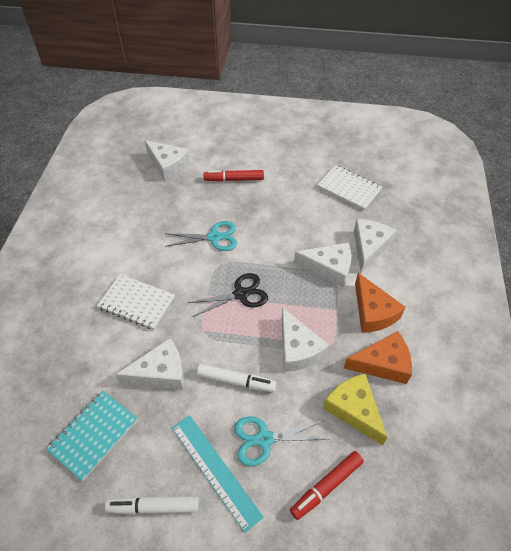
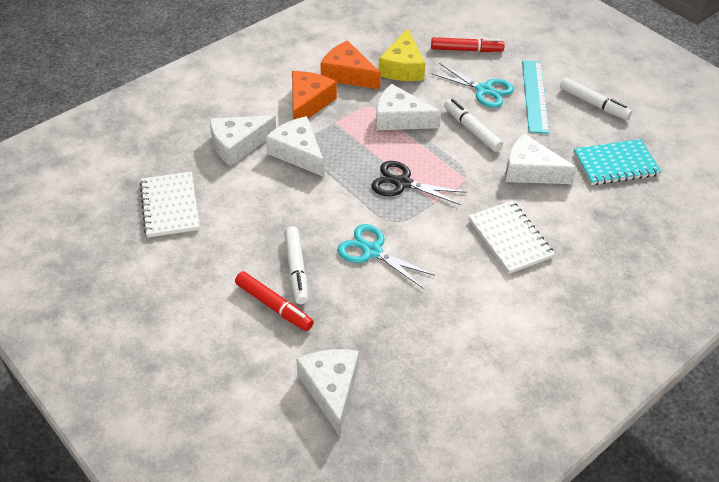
camera: 140 degrees left, 5 degrees down
(244, 202) = (296, 269): none -> white marker
(298, 349) = (400, 119): white cheese -> white cheese turned 90 degrees counterclockwise

